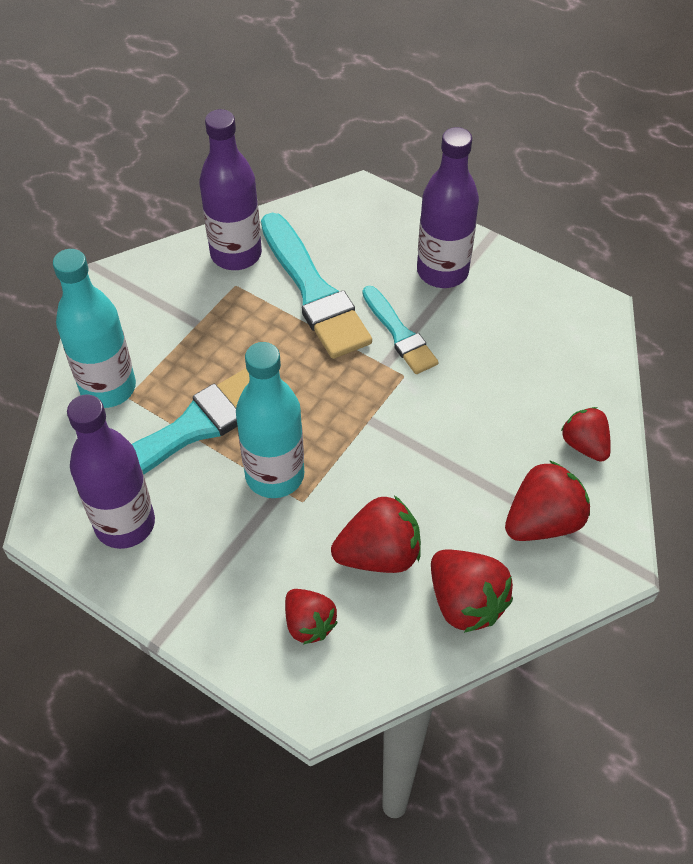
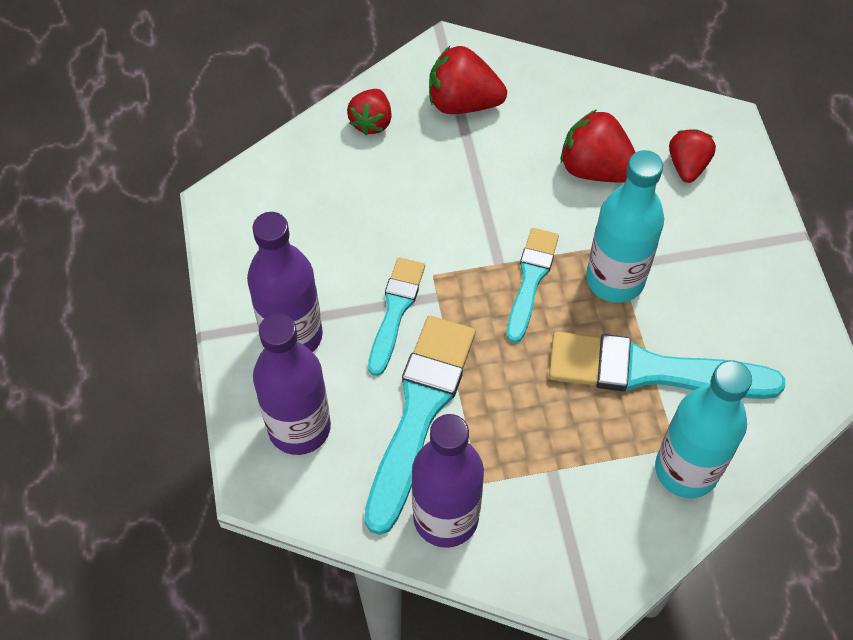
camera: 135 degrees left, 5 degrees up
(125, 524) = (763, 335): purple bottle -> purple bottle (299, 427)
(334, 425) = (531, 280): none -> turquoise brush
(465, 602) = (570, 100): red strawberry -> none

